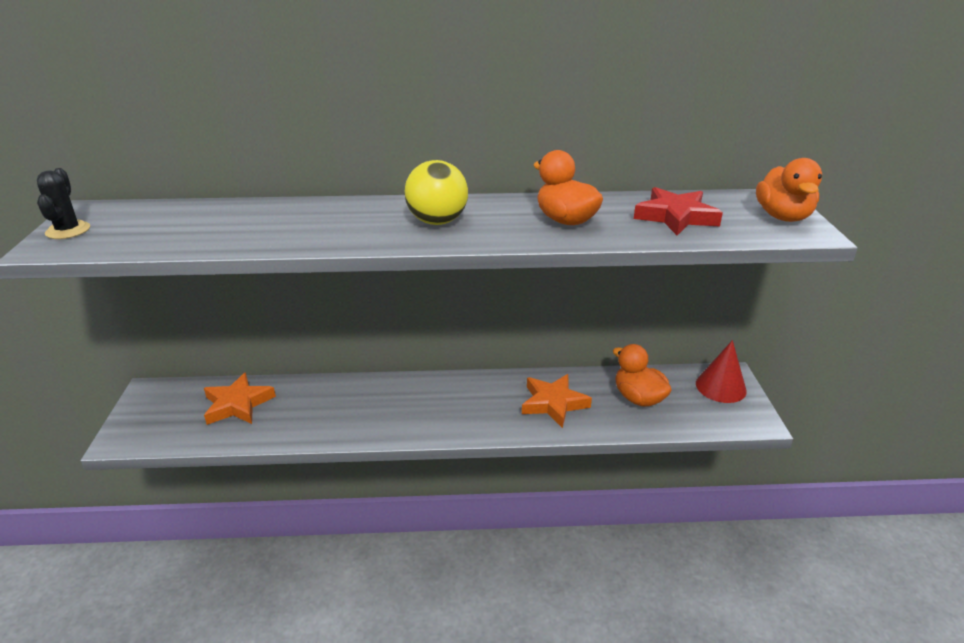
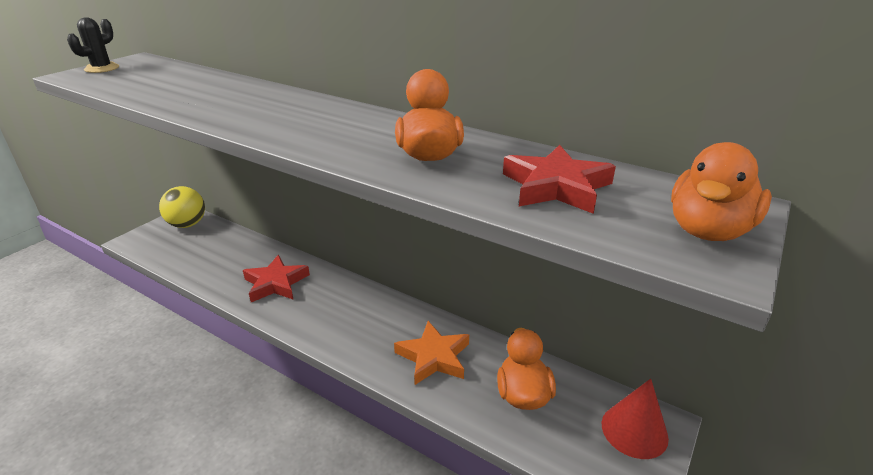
camera: 35 degrees right, 0 degrees up
(238, 404) = (217, 246): orange star -> none
(349, 409) = (276, 283): none -> red star
(437, 222) = (318, 124): yellow ball -> yellow ball (187, 224)

